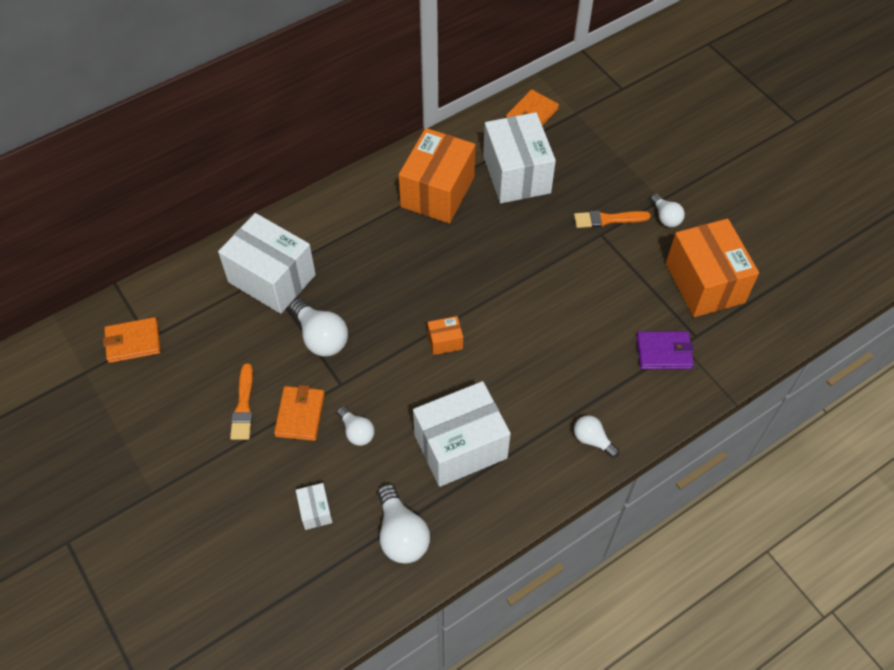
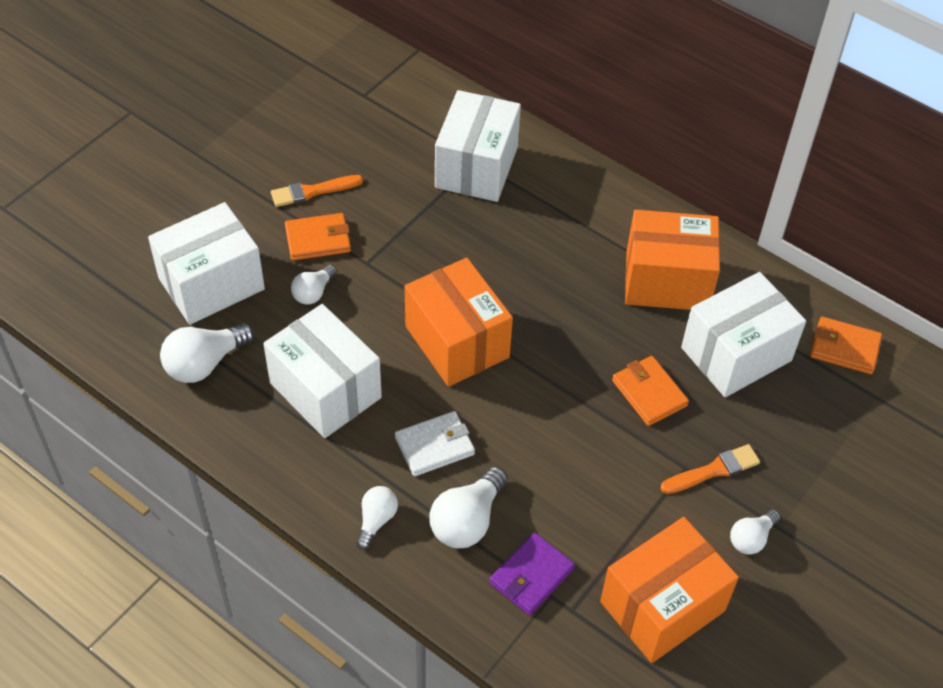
camera: 70 degrees right, 5 degrees down
(133, 342) = (356, 86): orange wallet -> orange wallet (649, 393)
(315, 511) = (211, 284): white box -> white box, size x2.31
(321, 337) = (419, 229): white light bulb -> white light bulb (467, 521)
(445, 341) = (457, 342): orange box -> orange box, size x2.31
(537, 383) = (434, 446): none -> white wallet
(607, 219) = (713, 470): orange brush -> orange brush turned 90 degrees clockwise
(664, 352) = (531, 576): purple wallet -> purple wallet turned 60 degrees clockwise

